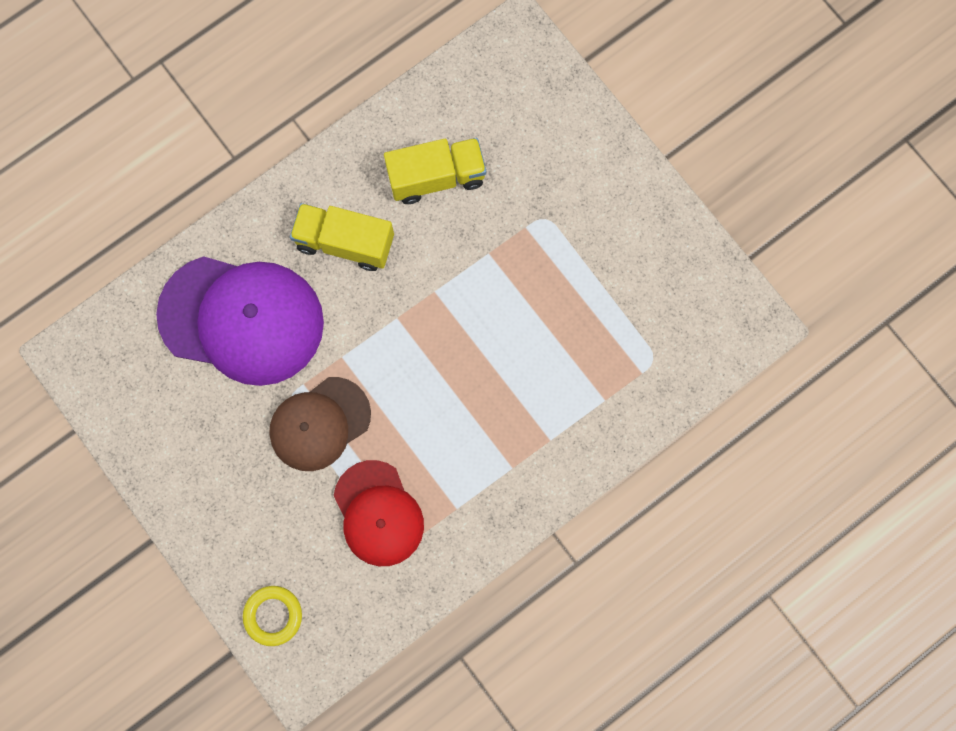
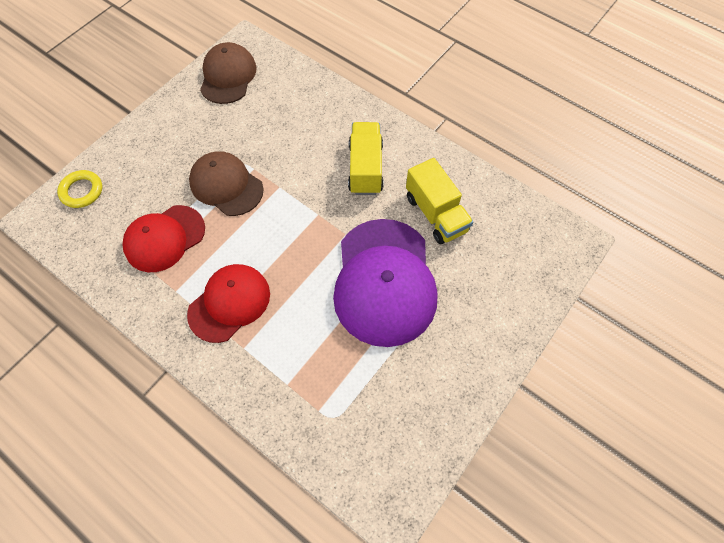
camera: 75 degrees right, 15 degrees down
(128, 391) = (228, 76): none -> brown cap
(242, 319) = (292, 123): purple cap -> purple cap (384, 282)
(490, 447) = (229, 303): none -> red cap

